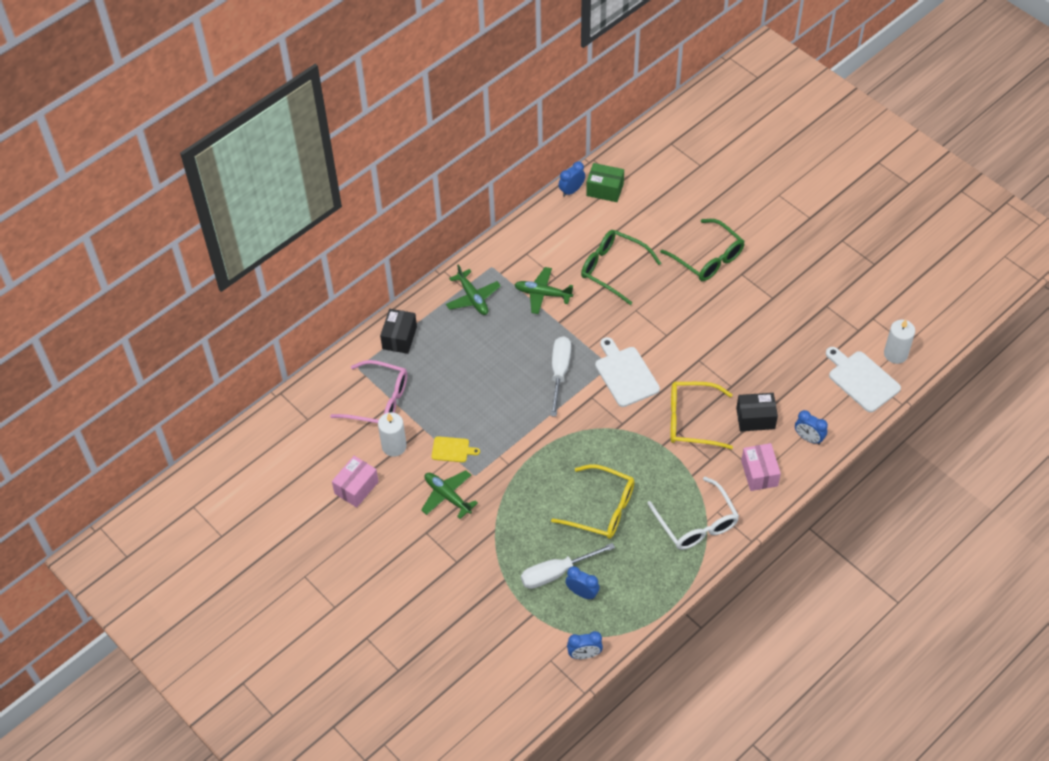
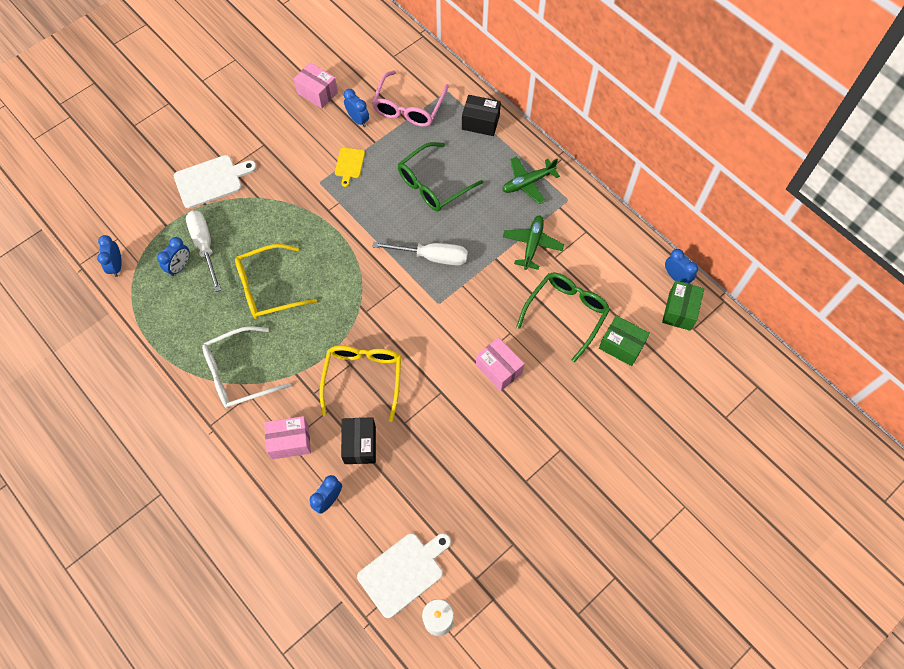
camera: 90 degrees right, 10 degrees up
(394, 446) = (358, 120): white candle -> blue clock
(447, 496) = (299, 160): green plane -> none
(602, 509) = (268, 288): yellow glasses -> yellow glasses turned 45 degrees clockwise
(625, 374) = (426, 318): white cutting board -> white cutting board (211, 181)
(641, 231) = (621, 345): none -> green box
(672, 318) = (499, 369): none -> pink box
(708, 258) = (583, 414): green glasses -> green glasses (433, 185)

